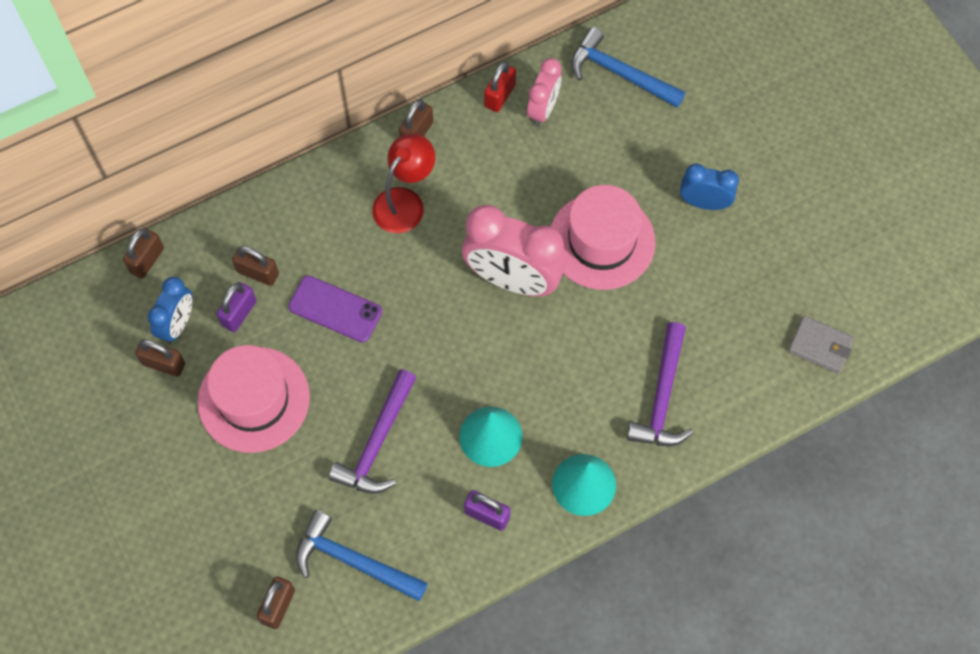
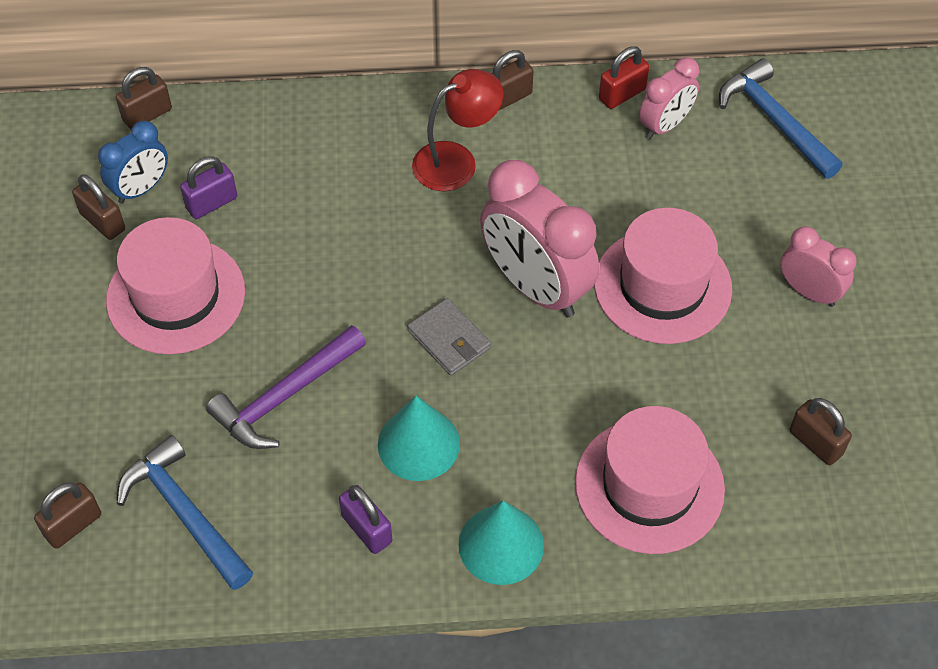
camera: 25 degrees right, 10 degrees down
(258, 273) = (255, 171): brown padlock -> brown padlock (815, 442)
(335, 309) = (318, 239): purple phone -> none
(662, 397) = (649, 486): purple hammer -> pink hat
(704, 203) = (809, 292): blue clock -> pink clock
(820, 346) = (880, 509): grey wallet -> grey wallet (449, 339)

